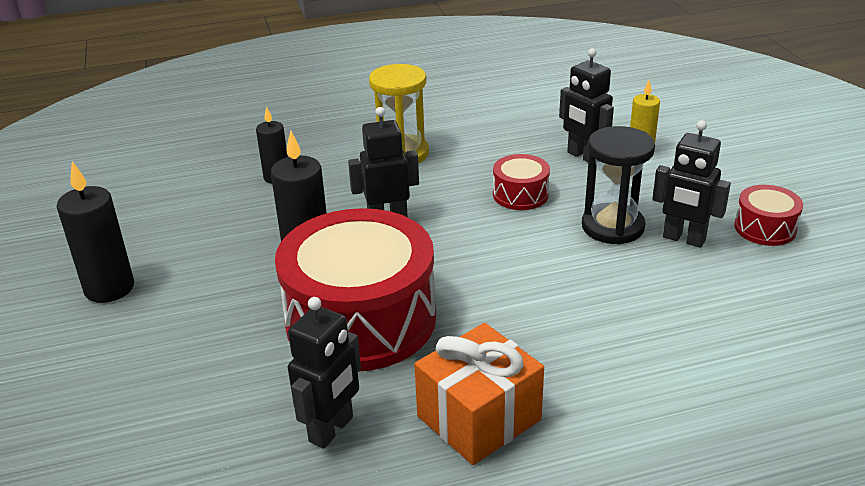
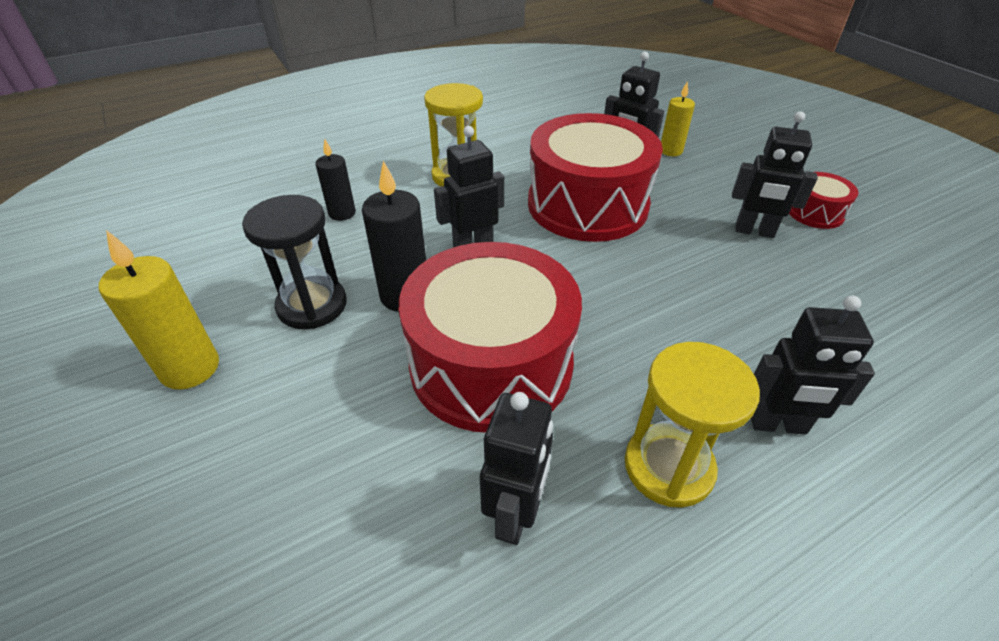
camera: 15 degrees left, 10 degrees up
(109, 288) = (190, 368): black candle -> yellow candle
(479, 418) = (668, 467): orange gift -> yellow hourglass
(520, 195) = (587, 205): red drum -> red drum, size x2.26
(599, 403) = (778, 425): none -> black robot
(612, 227) = (686, 227): black hourglass -> black hourglass (312, 305)

